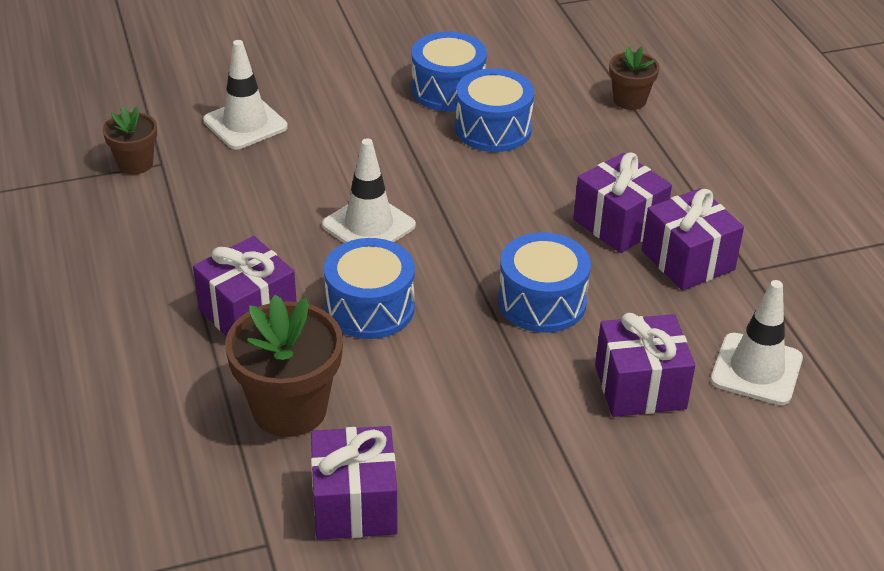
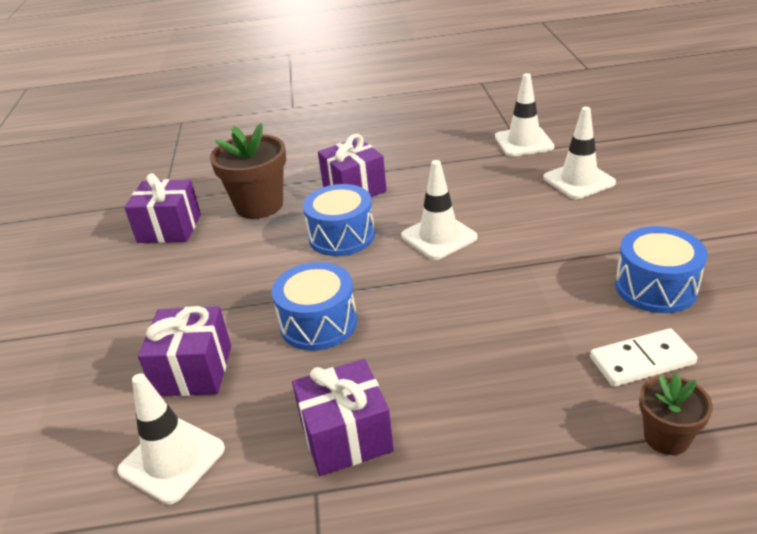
camera: 105 degrees right, 5 degrees down
(135, 163) = (523, 142): brown flower pot -> white traffic cone
(493, 129) = (586, 314): blue drum -> none
(549, 104) = (642, 361): none -> white domino
(619, 223) = (417, 389): purple gift -> none

